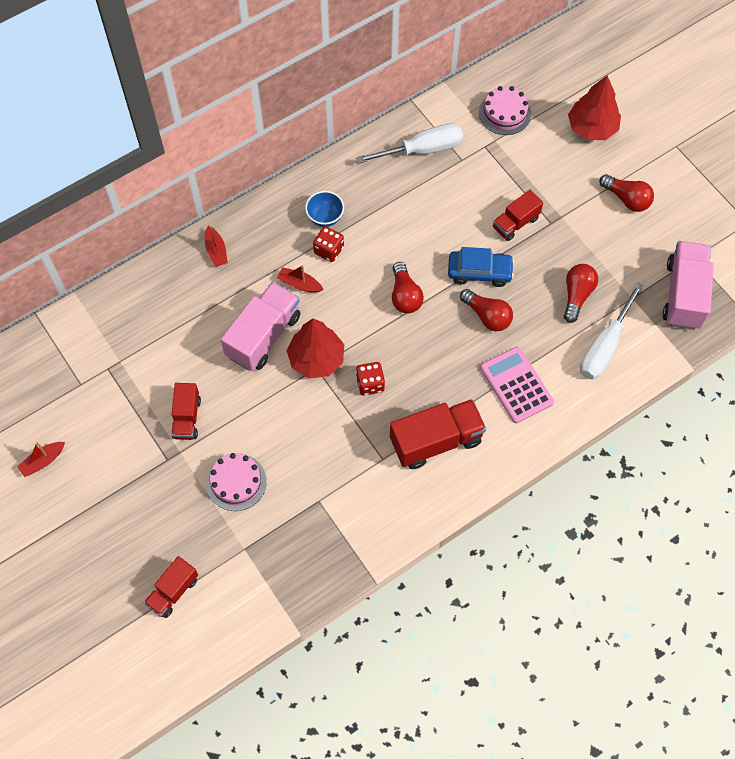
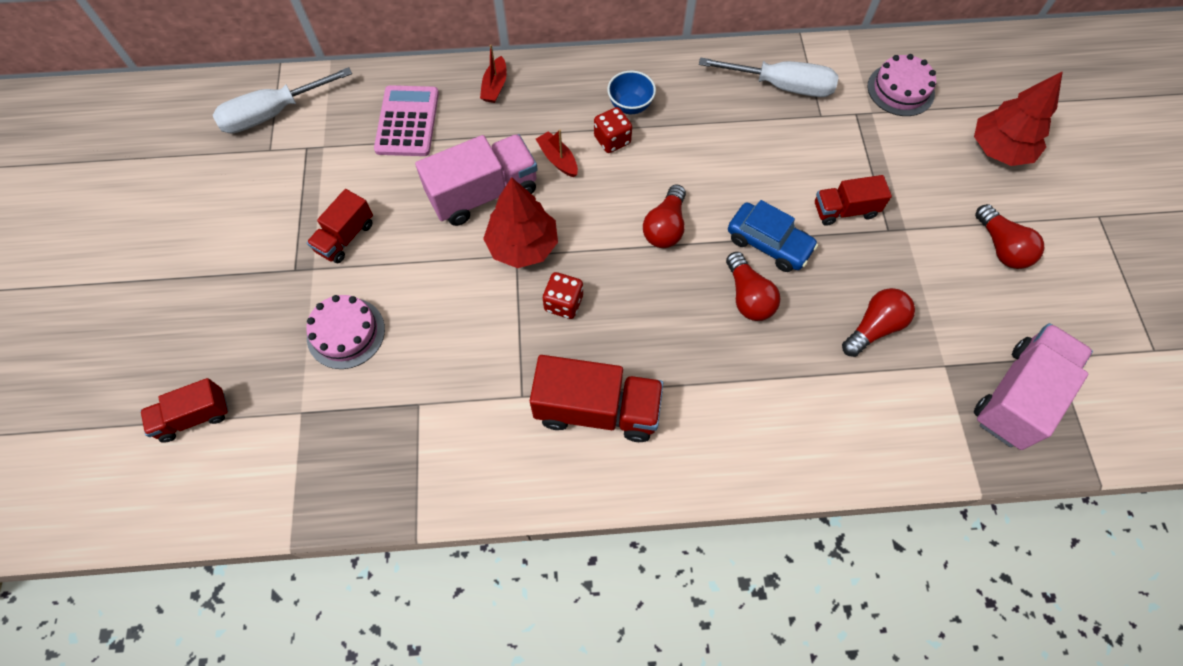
camera: 30 degrees right, 0 degrees up
(43, 461) = (176, 206): red boat -> none
(516, 385) = (735, 395): pink calculator -> pink calculator (407, 121)
(604, 346) = (875, 406): white screwdriver -> white screwdriver (273, 113)

